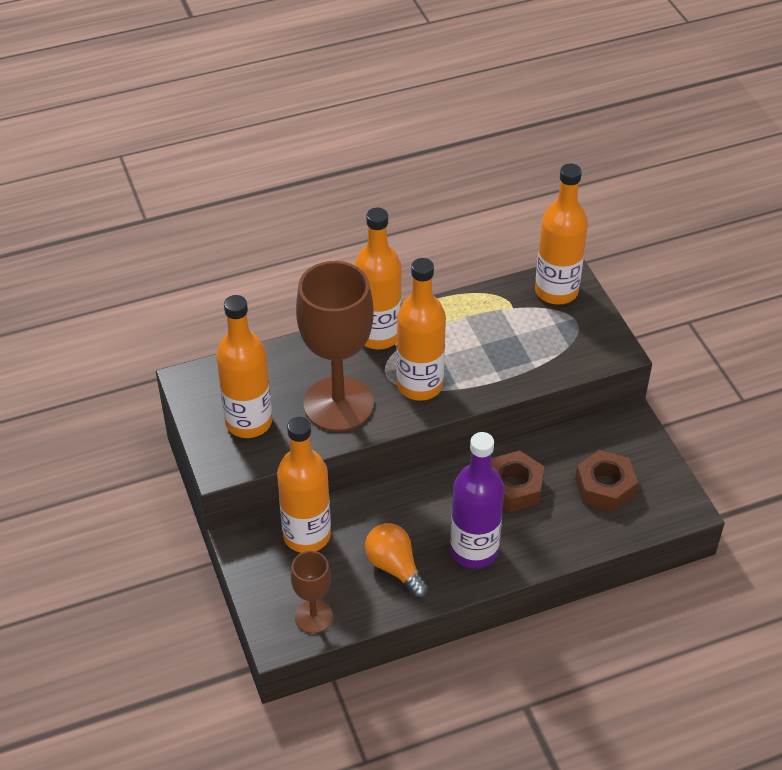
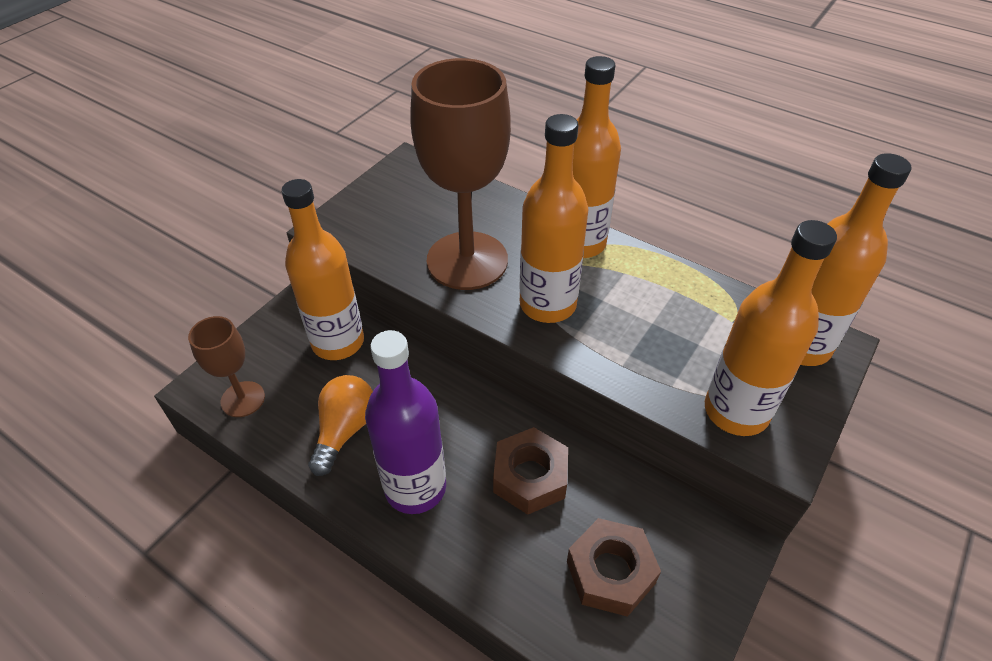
camera: 55 degrees right, 0 degrees up
(249, 422) = (393, 217): orange bottle -> orange bottle (736, 411)

